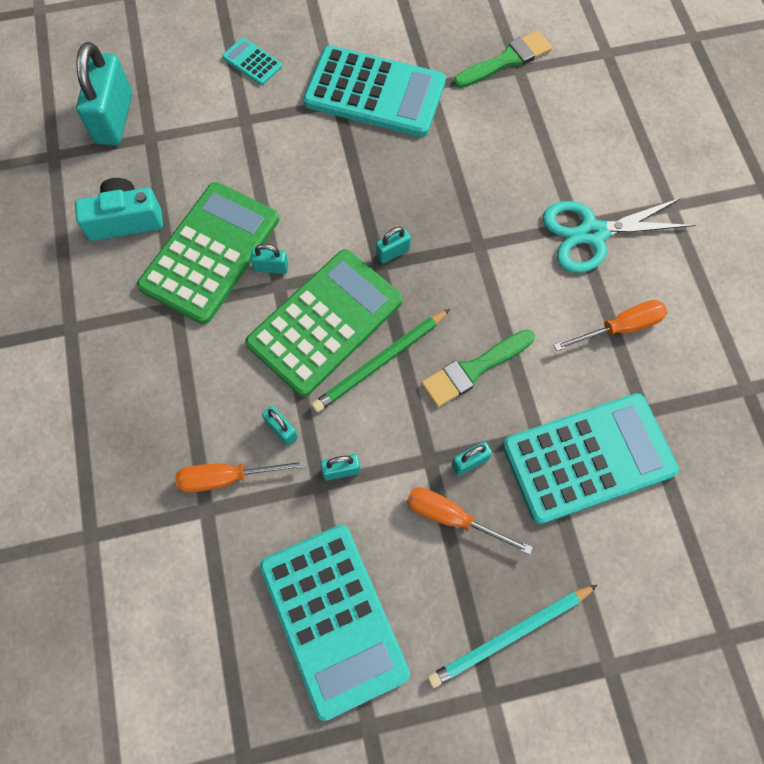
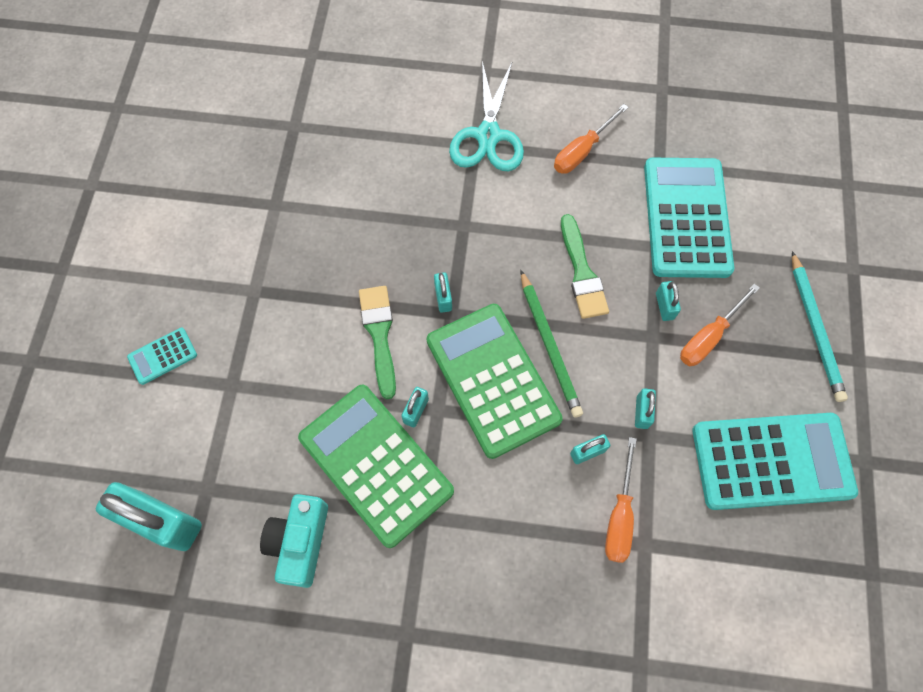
camera: 70 degrees left, 0 degrees up
(375, 93) = (260, 254): turquoise calculator -> none
(506, 60) = (280, 132): green brush -> green brush (379, 335)
(620, 328) = (582, 151): orange screwdriver -> orange screwdriver turned 135 degrees counterclockwise

